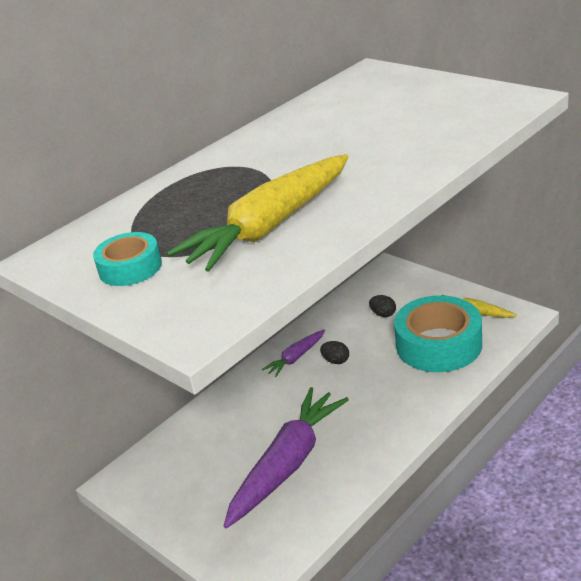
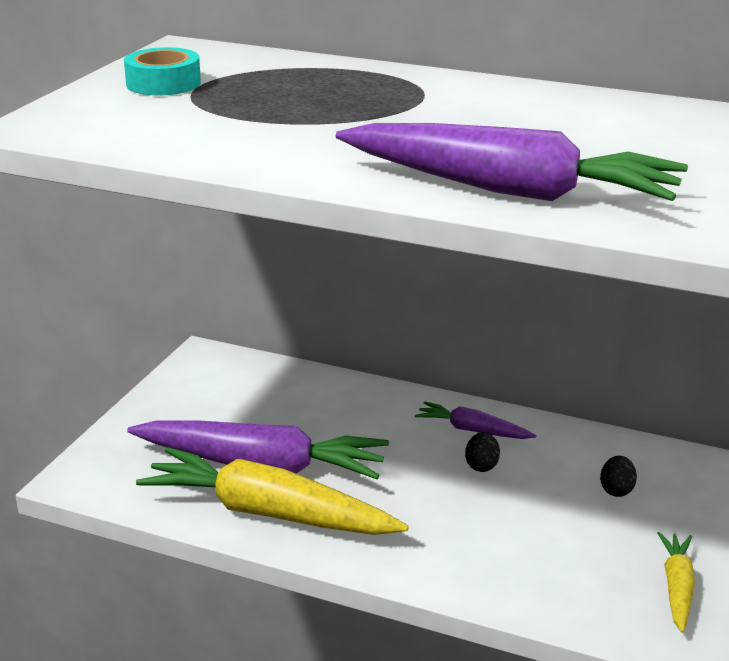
camera: 65 degrees right, 5 degrees down
(270, 226) = (263, 129): yellow carrot -> yellow carrot (269, 513)
(425, 152) = (508, 190): none -> purple carrot
(438, 344) = (568, 559): turquoise tape -> none

